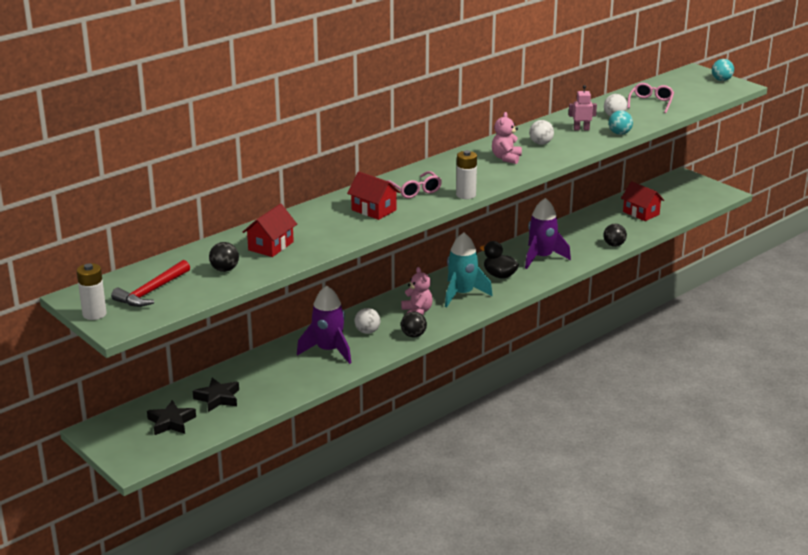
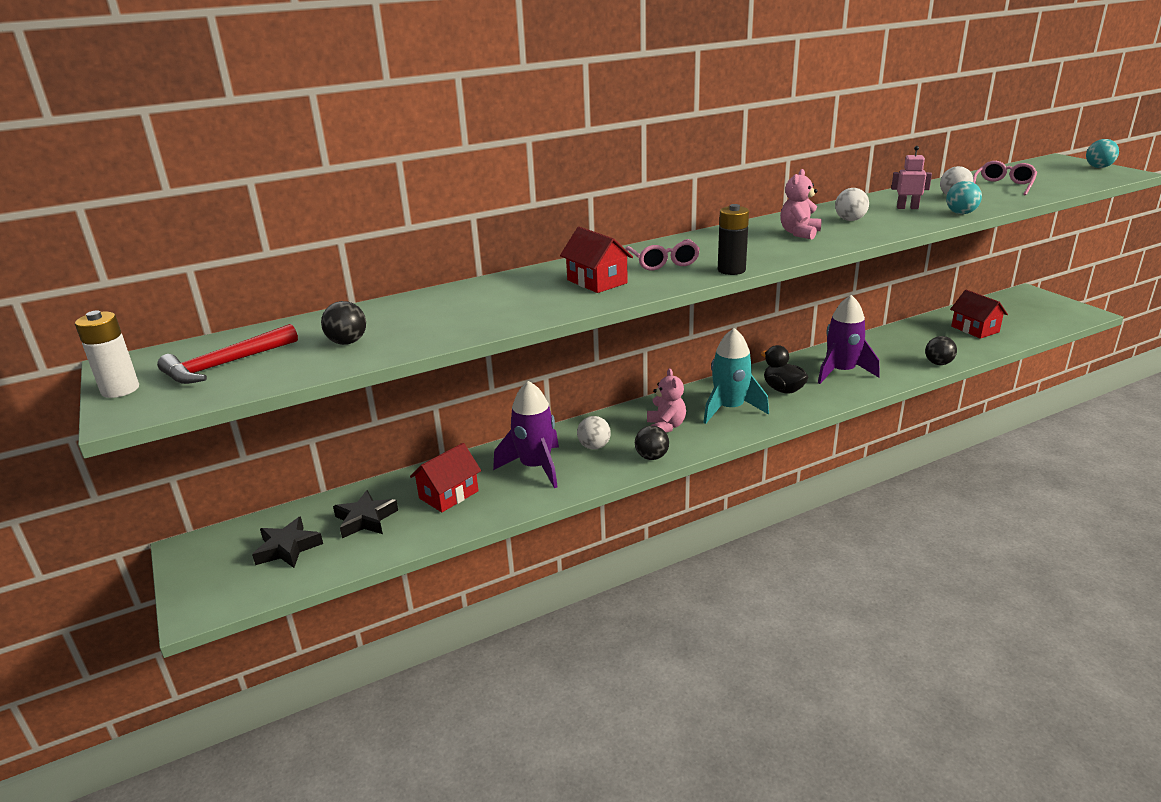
camera: 15 degrees right, 0 degrees up
(271, 246) = (432, 316): red house -> red house (448, 494)
(466, 195) = (731, 270): white battery -> black battery

